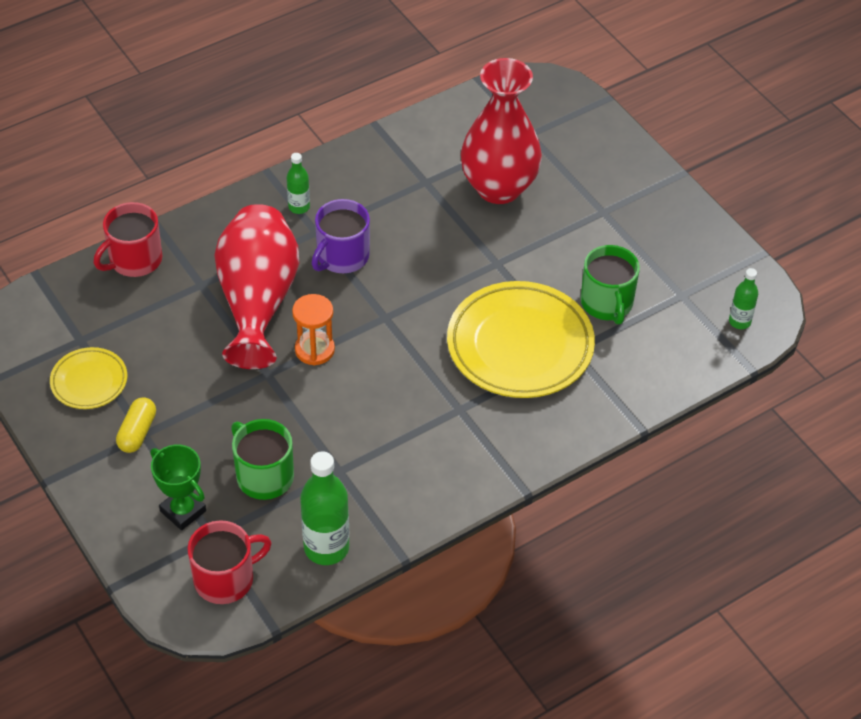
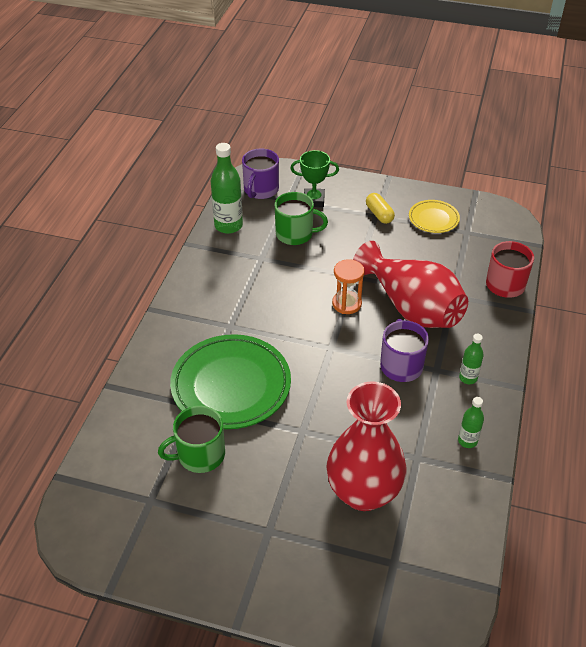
camera: 140 degrees right, 5 degrees down
(226, 579) = (260, 190): red mug -> purple mug
(520, 345) = (231, 385): yellow plate -> green plate
(607, 303) = (200, 455): green mug -> green mug turned 60 degrees counterclockwise
(739, 321) = (90, 509): green bottle -> green bottle (467, 441)

